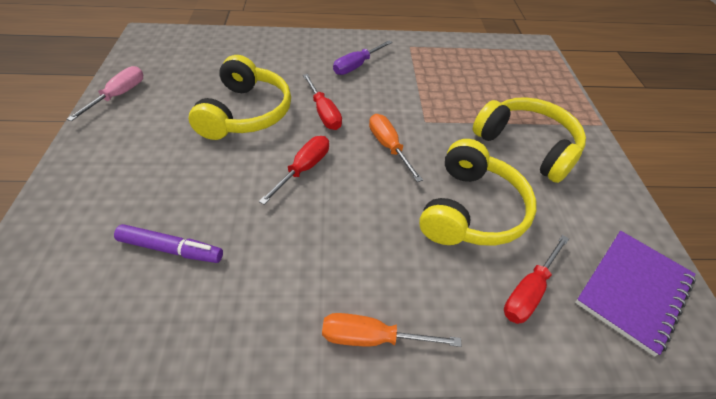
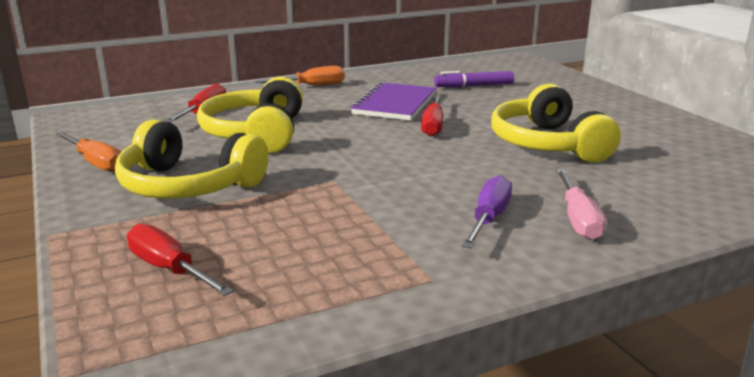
camera: 160 degrees right, 25 degrees down
(119, 95) = (692, 129): pink screwdriver -> pink screwdriver (578, 219)
(324, 113) = (465, 161): red screwdriver -> red screwdriver (169, 269)
(388, 147) = (364, 152): orange screwdriver -> orange screwdriver (96, 163)
(633, 290) = (112, 124): purple notebook -> purple notebook (394, 104)

